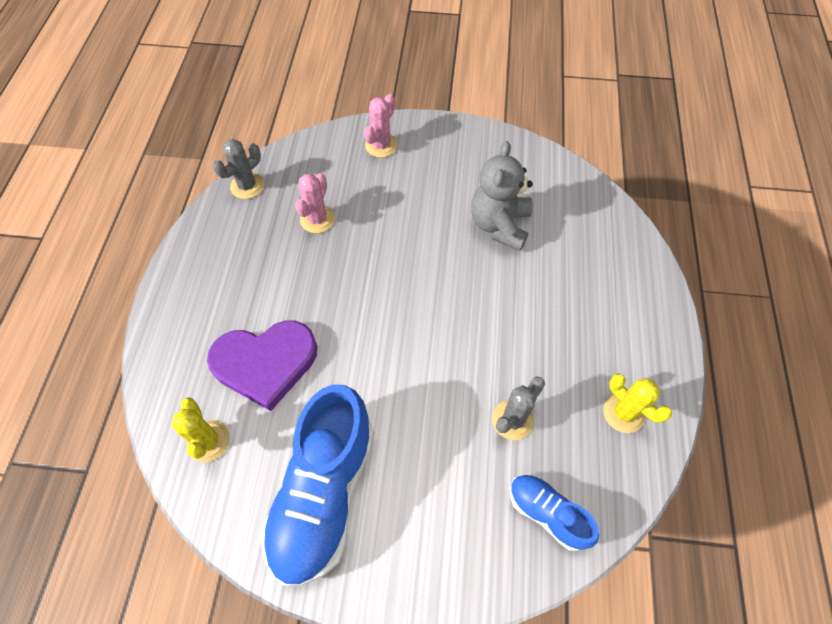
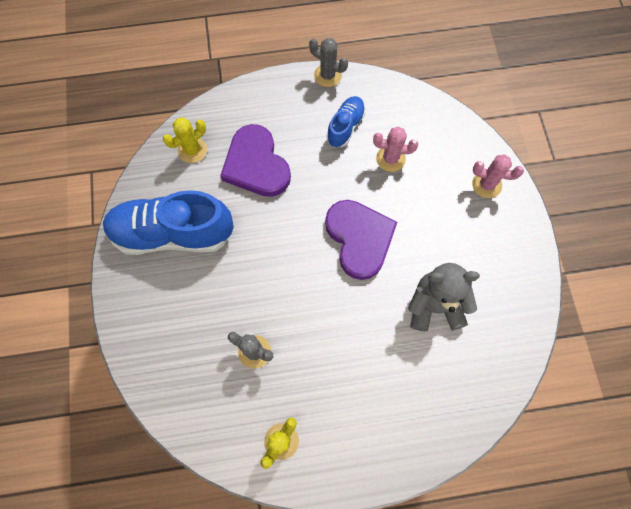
camera: 75 degrees right, 10 degrees up
(247, 186) = (405, 97): grey cactus -> grey cactus (327, 75)
(404, 274) = (359, 239): none -> purple heart
(547, 513) = (188, 390): blue shoe -> blue shoe (345, 126)

